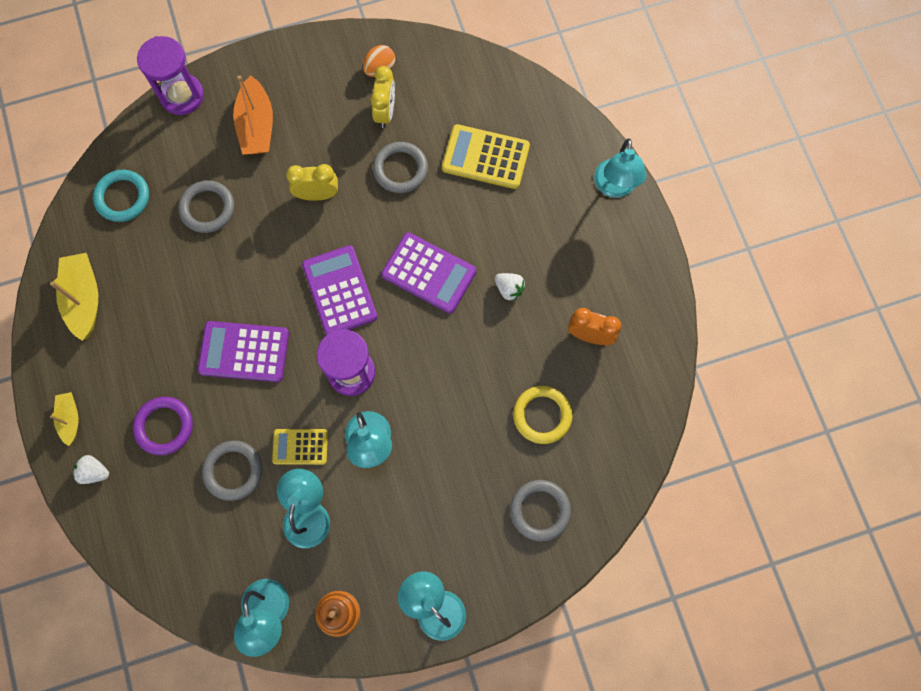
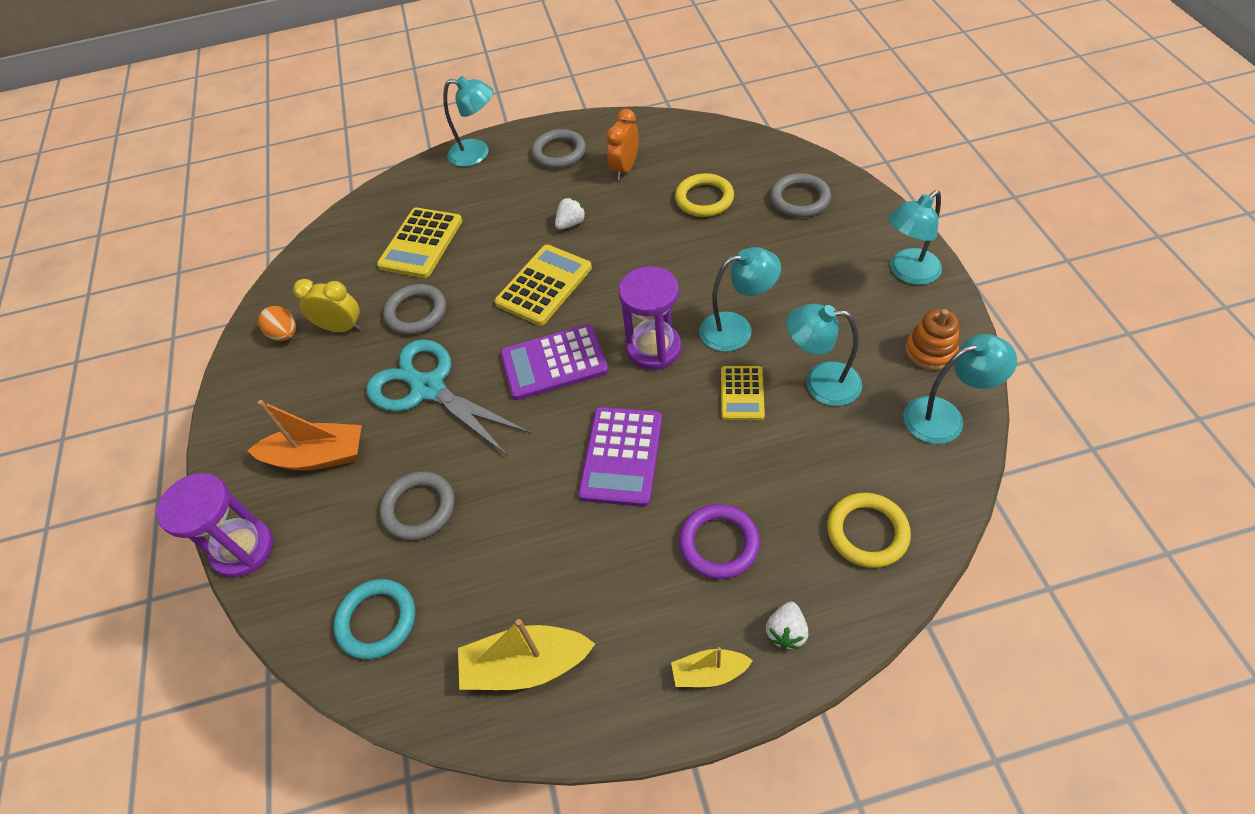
camera: 80 degrees left, 20 degrees down
(166, 537) = (867, 532): none -> yellow ring
(233, 471) = (774, 460): grey ring -> grey ring (559, 152)
(317, 194) = (428, 389): yellow clock -> turquoise scissors
(429, 273) = (544, 285): purple calculator -> yellow calculator

